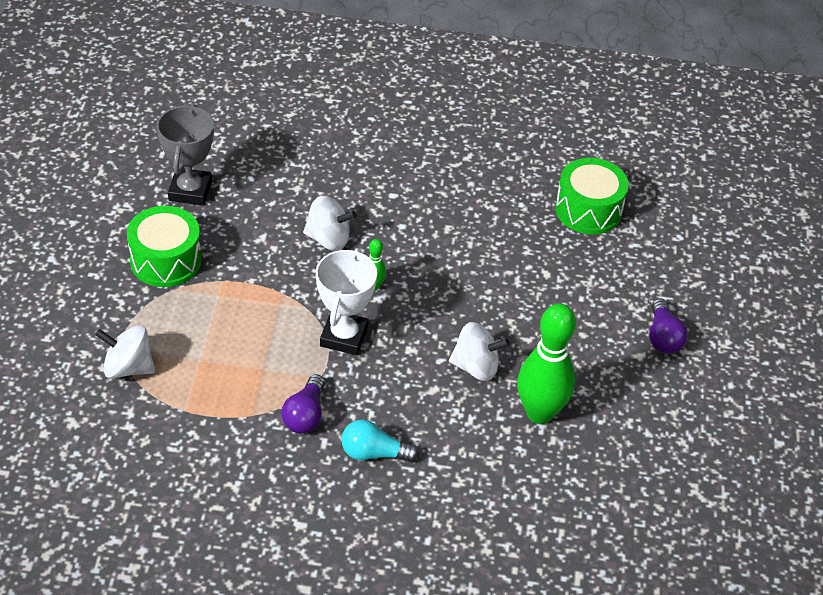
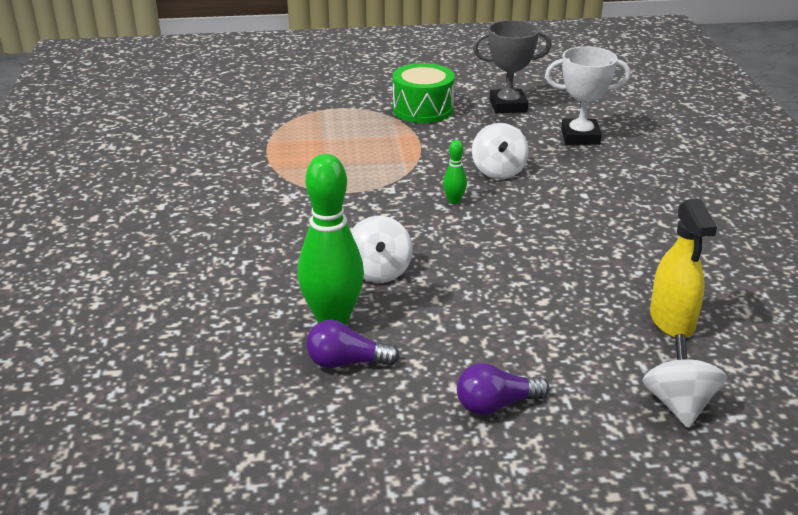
camera: 80 degrees right, 15 degrees down
(128, 367) = (303, 114): white spinning top -> white spinning top (678, 404)
(305, 415) = (281, 190): purple light bulb -> purple light bulb (346, 362)
(344, 336) = (381, 195): white trophy -> white trophy (580, 137)
(373, 453) = (248, 229): turquoise light bulb -> none
(588, 210) = (672, 321): green drum -> yellow spray bottle

